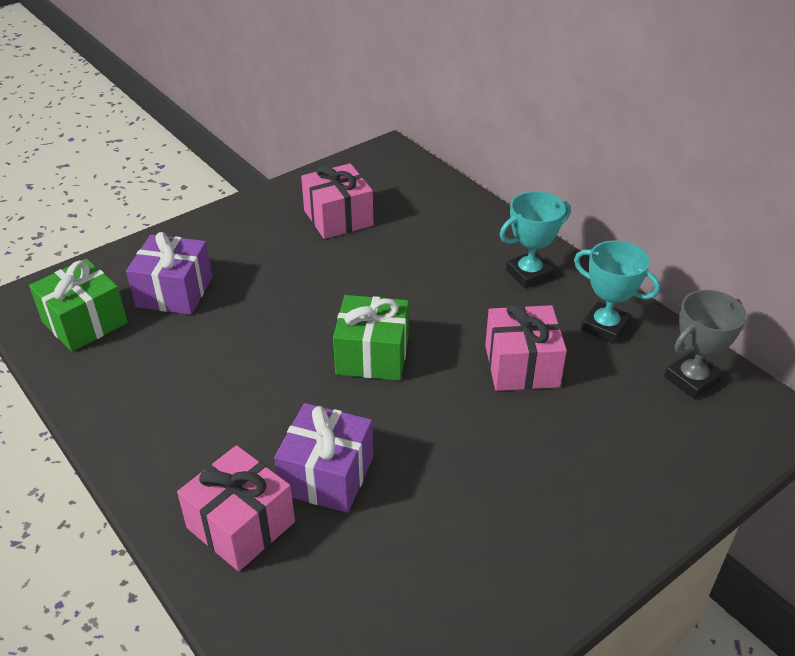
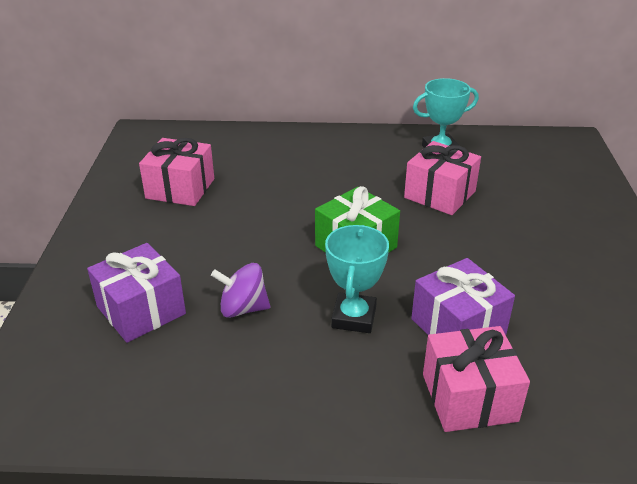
camera: 50 degrees left, 5 degrees down
(85, 322) = (100, 386): green gift -> none
(226, 339) = (243, 308): none -> purple spinning top
(529, 274) = (357, 149): turquoise trophy -> turquoise trophy (354, 317)
(691, 379) = (517, 148): grey trophy -> none

